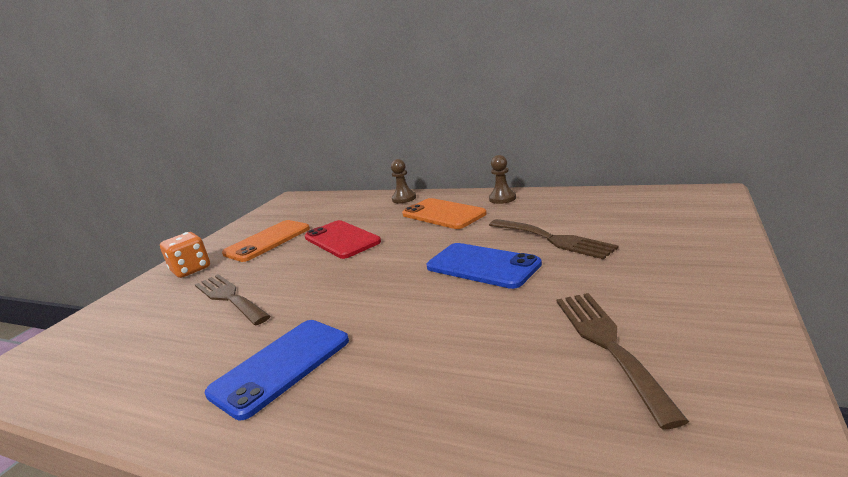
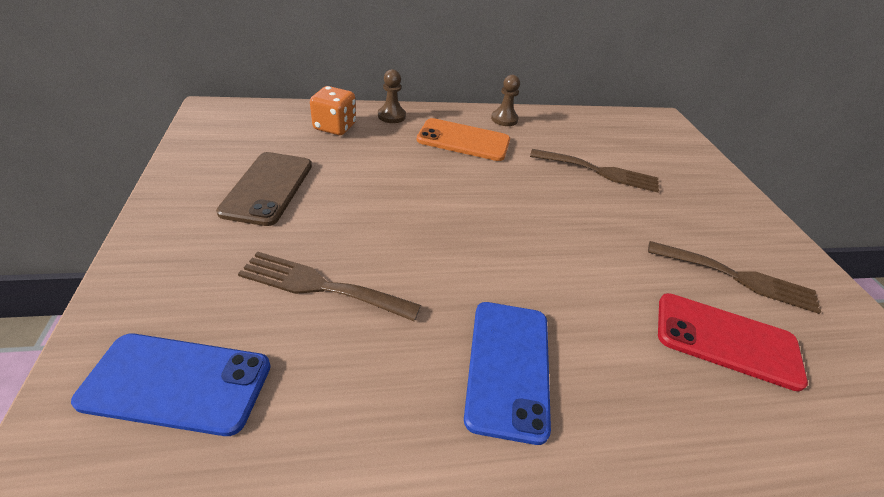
camera: 40 degrees left, 20 degrees up
(191, 270) = (191, 248): orange dice -> orange dice (335, 127)
(267, 241) = (268, 188): orange phone -> brown phone
(341, 240) = (379, 181): red phone -> red phone (726, 340)
(482, 266) = (571, 207): blue phone -> blue phone (177, 383)
(608, 344) = (738, 278): brown fork -> brown fork turned 150 degrees clockwise

